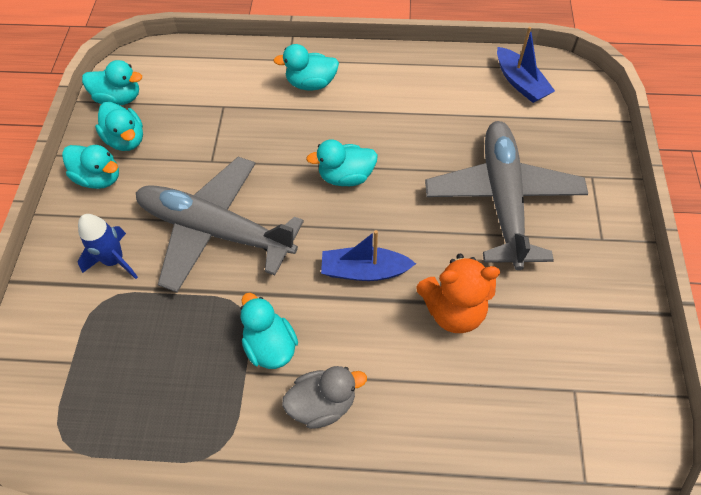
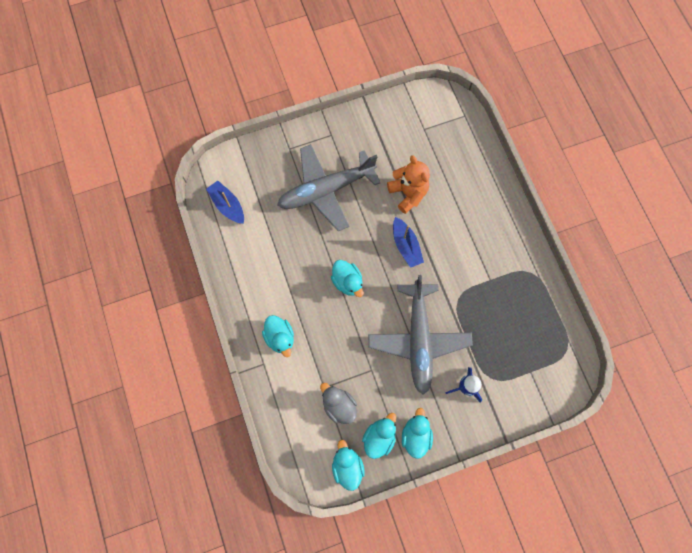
camera: 115 degrees left, 15 degrees up
(270, 346) = (471, 274): turquoise duck -> none
(323, 404) = (486, 236): grey duck -> grey duck (339, 405)
(520, 83) = (227, 205): blue boat -> blue boat turned 75 degrees counterclockwise

